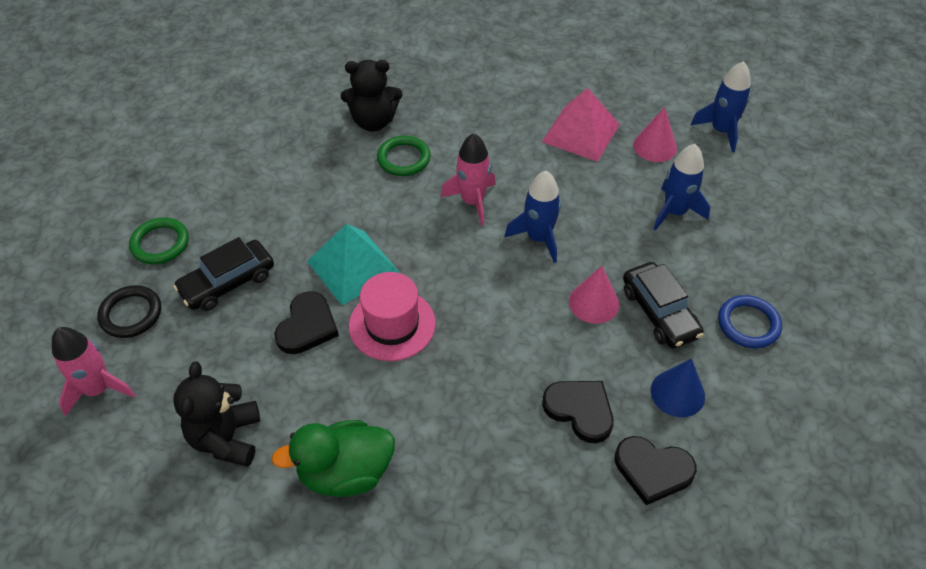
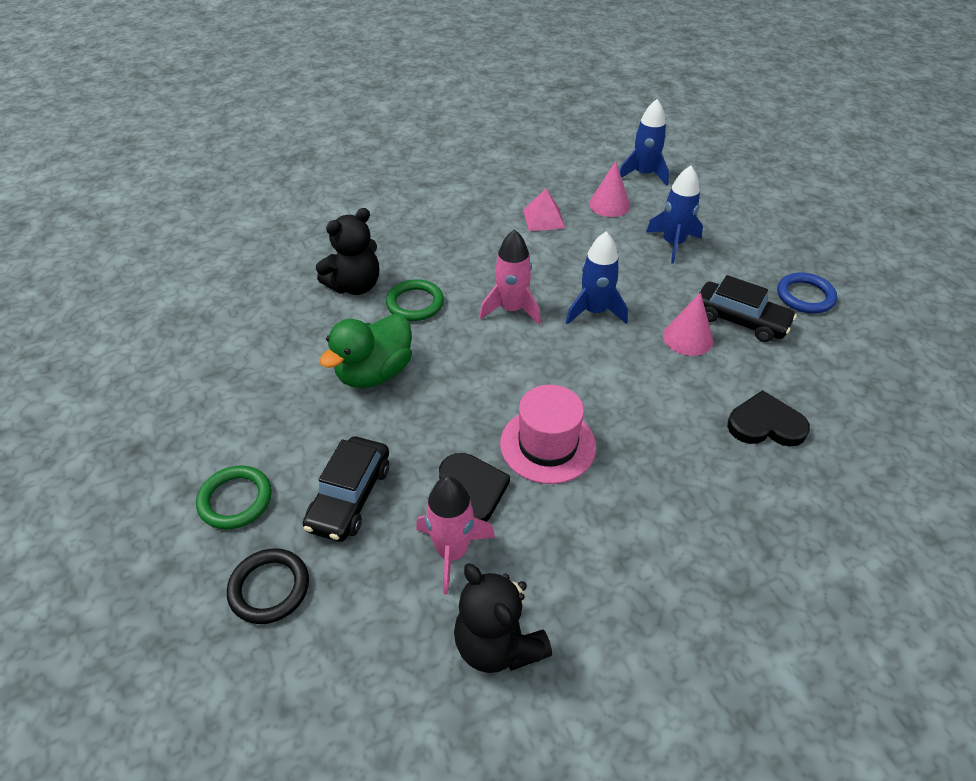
camera: 35 degrees left, 5 degrees down
(98, 389) = (306, 689): pink rocket -> pink rocket (452, 552)
(345, 473) = (641, 599): green duck -> green duck (374, 373)
(353, 267) = (461, 415): turquoise pyramid -> none
(581, 133) = (544, 219): pink pyramid -> pink pyramid, size x0.63
(653, 470) = (861, 437): black heart -> none
(677, 393) = (815, 371): blue cone -> none

